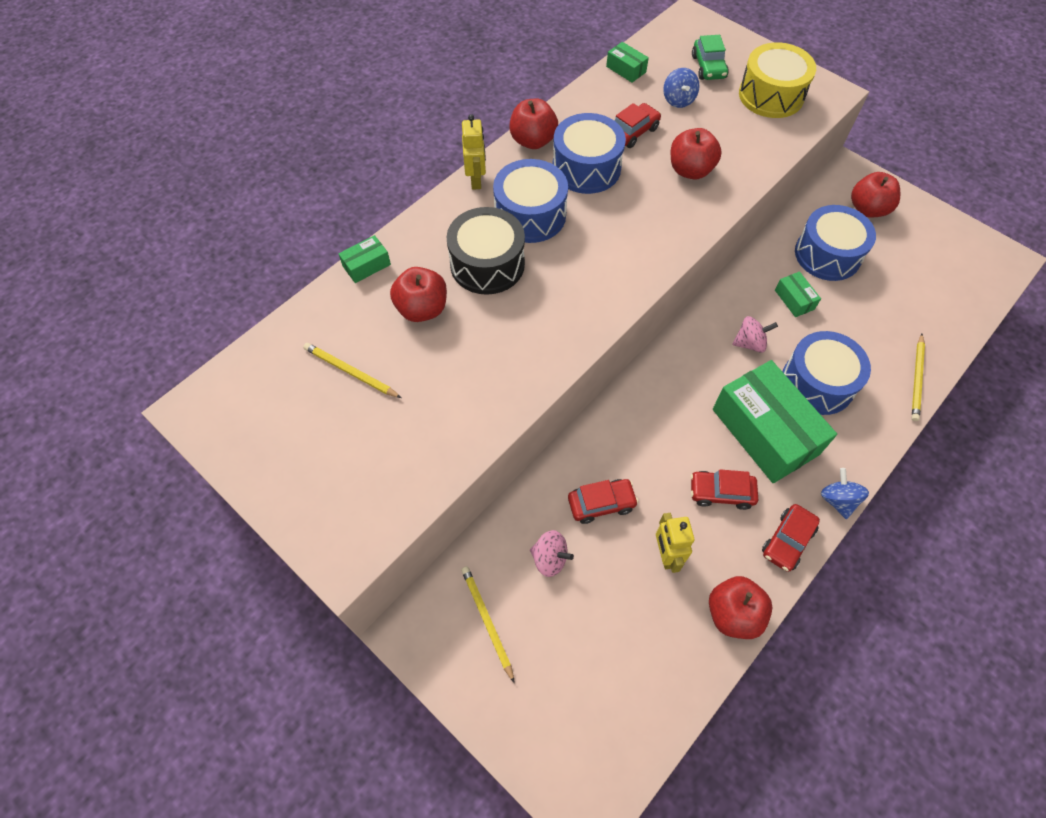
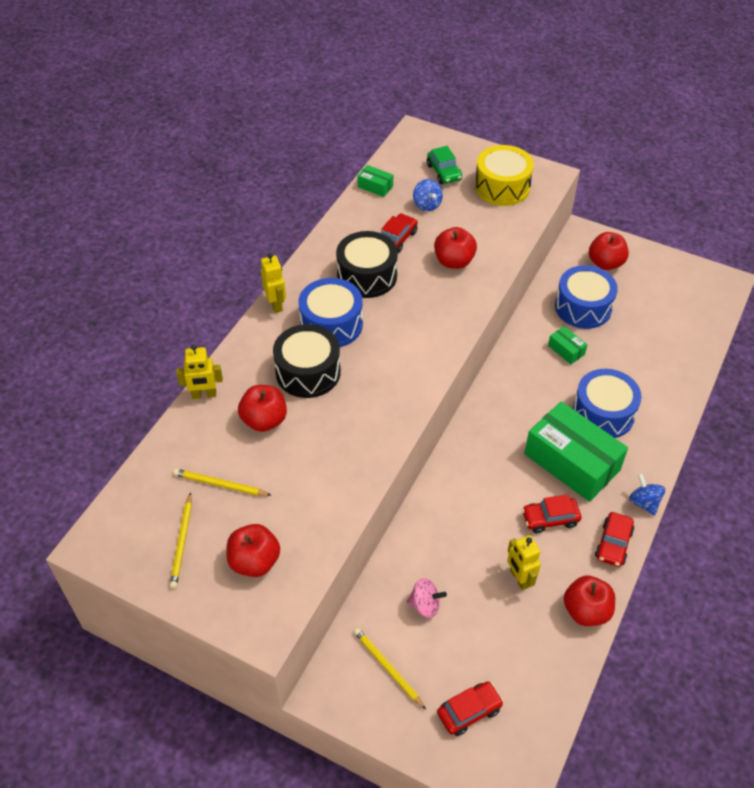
camera: 15 degrees left, 10 degrees down
(366, 265) = (204, 395): green box -> yellow robot
(533, 141) = (314, 262): red apple -> red apple (254, 561)
(586, 168) = (367, 276): blue drum -> black drum
(601, 503) = (454, 551): red car -> red car (469, 711)
(749, 343) = (539, 393): pink spinning top -> none
(917, 379) = (680, 393): yellow pencil -> yellow pencil (182, 542)

